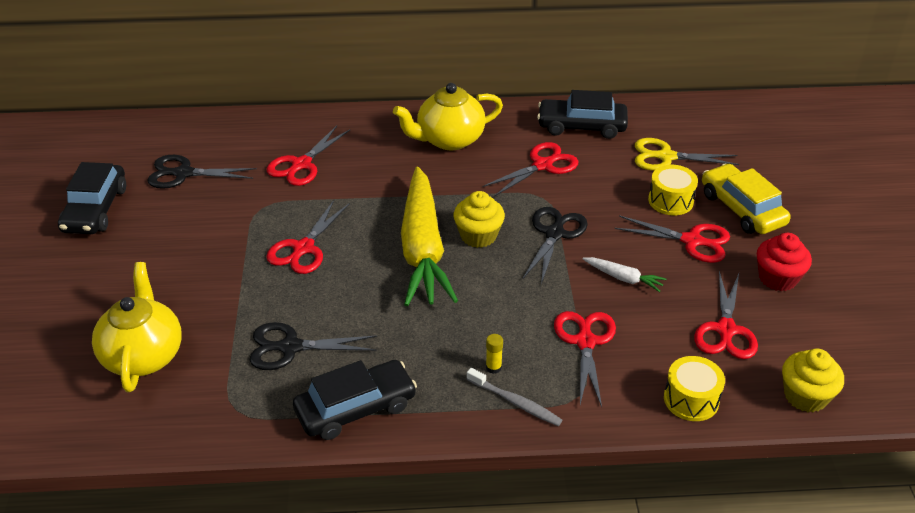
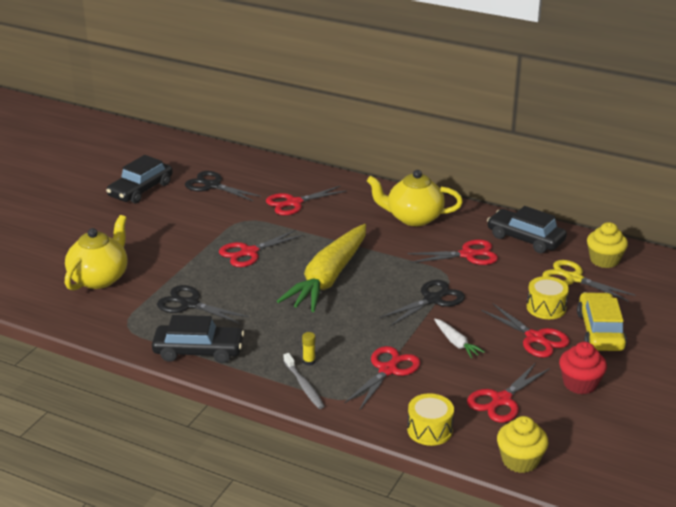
camera: 30 degrees right, 10 degrees down
(478, 236) = (375, 283): yellow cupcake -> yellow cupcake (604, 260)

